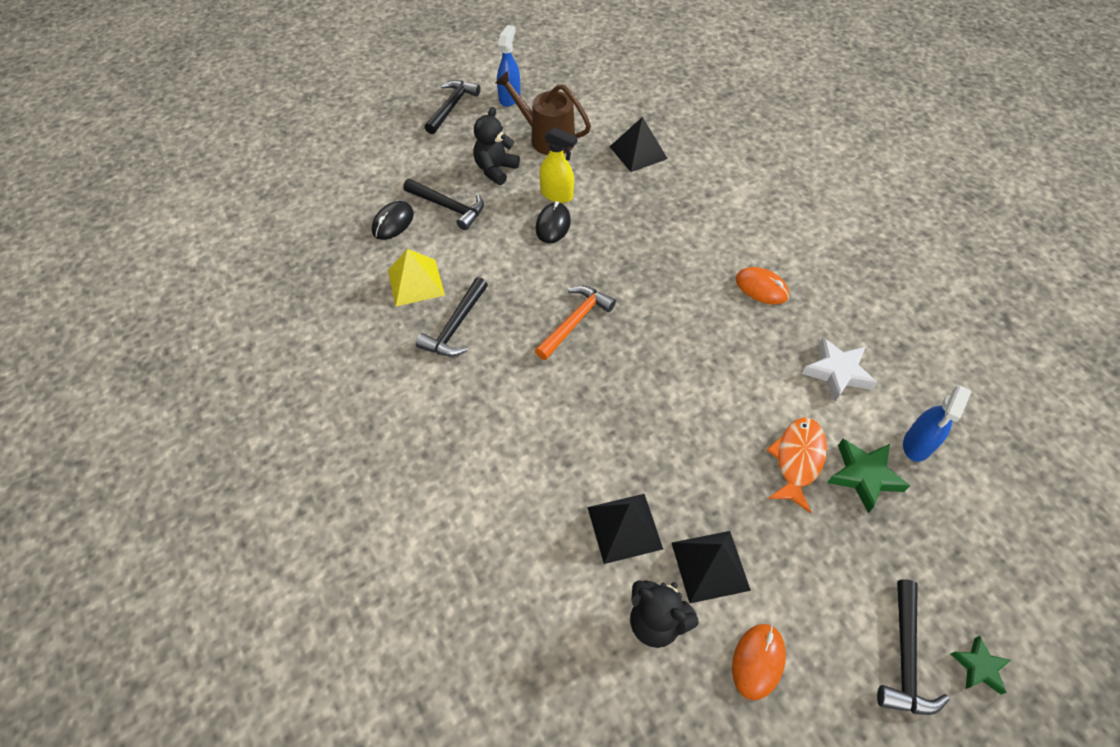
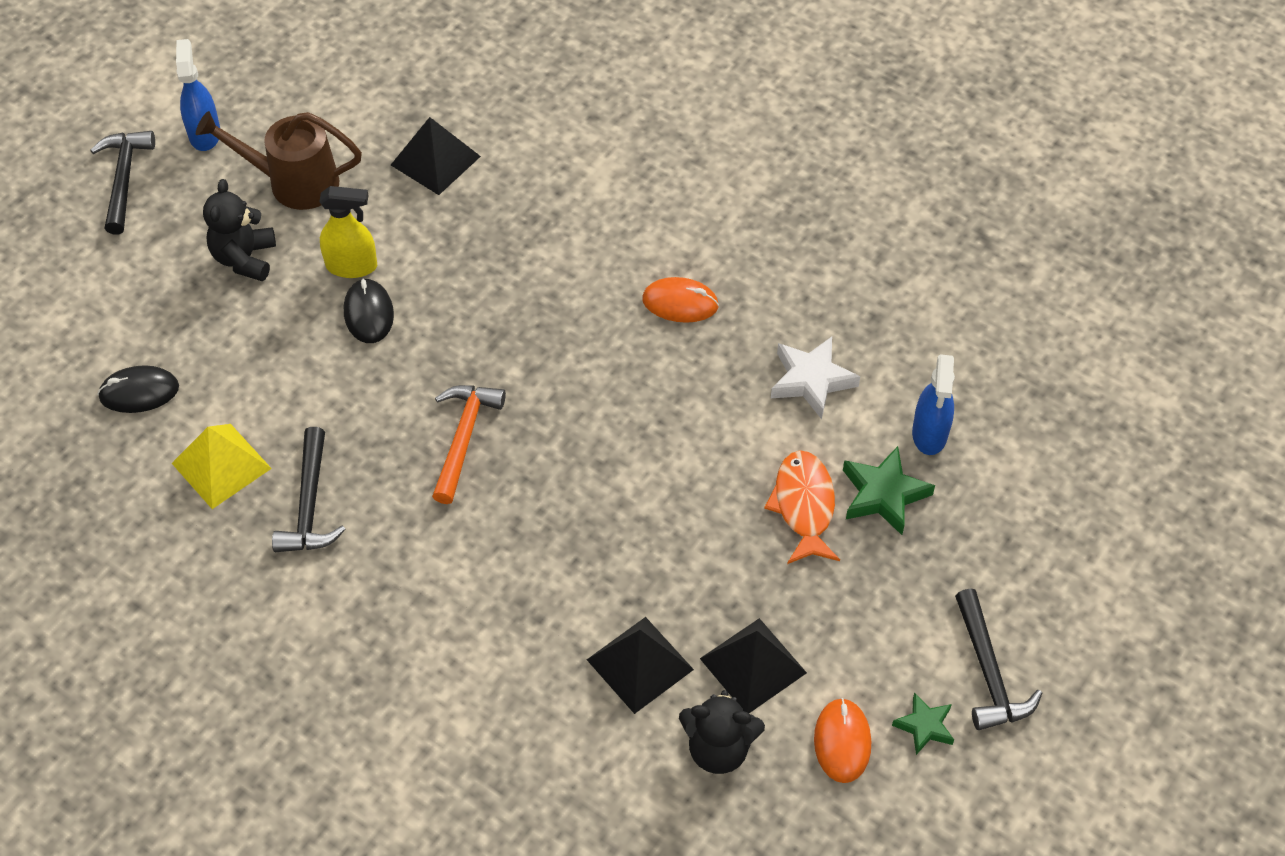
camera: 25 degrees left, 0 degrees up
(393, 223) = (139, 392): black mouse -> black mouse turned 75 degrees clockwise
(448, 207) = (207, 340): black hammer -> none
(979, 667) = (1063, 650): green star -> green star (924, 726)

